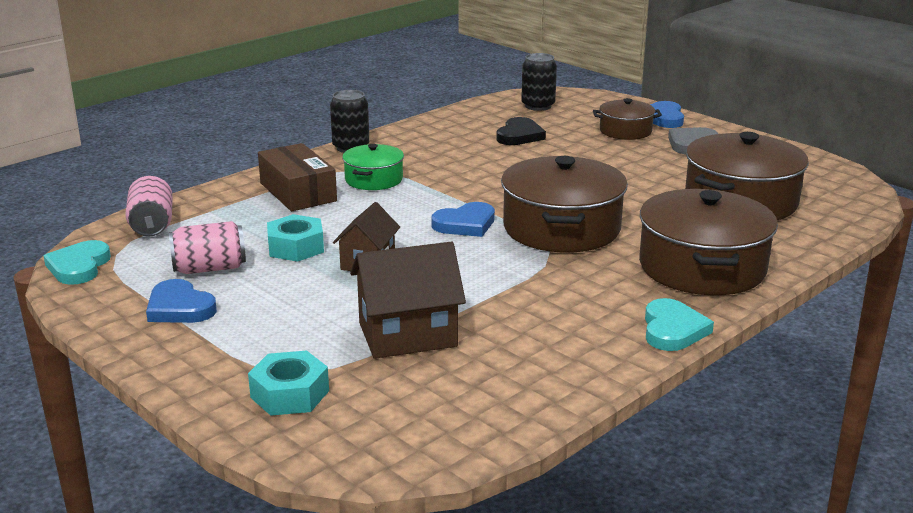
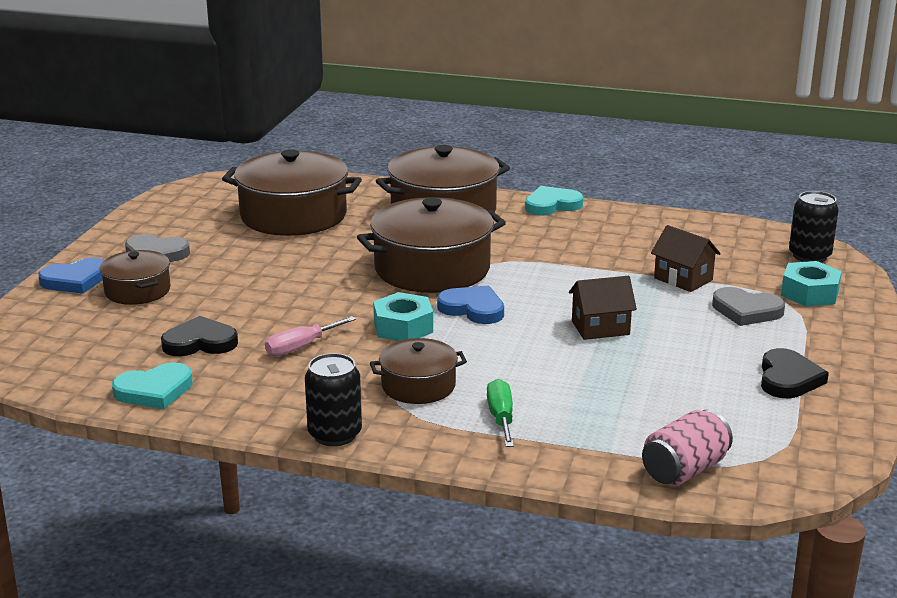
camera: 120 degrees left, 0 degrees up
(79, 266) = (813, 466): turquoise heart -> turquoise heart (154, 390)
(179, 307) = (788, 379): blue heart -> black heart
(209, 268) = (713, 395): pink can -> none
(296, 247) = (619, 369): turquoise nut -> turquoise nut (403, 327)
(298, 192) = (501, 418): brown box -> green screwdriver
(305, 340) = (746, 311): none -> grey heart
(374, 179) = (418, 386): green pot -> brown pot
(407, 334) = (683, 279): brown house -> brown house, size x0.64
(476, 159) = (301, 347): none -> pink screwdriver
(538, 106) = (74, 358): black can -> black can (809, 256)

